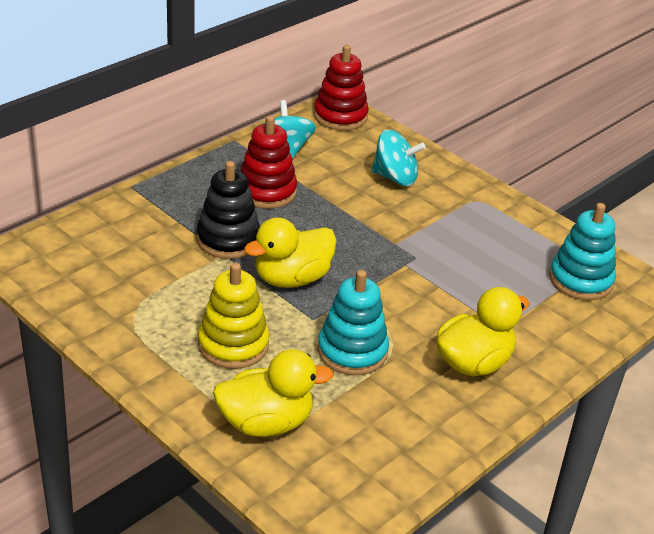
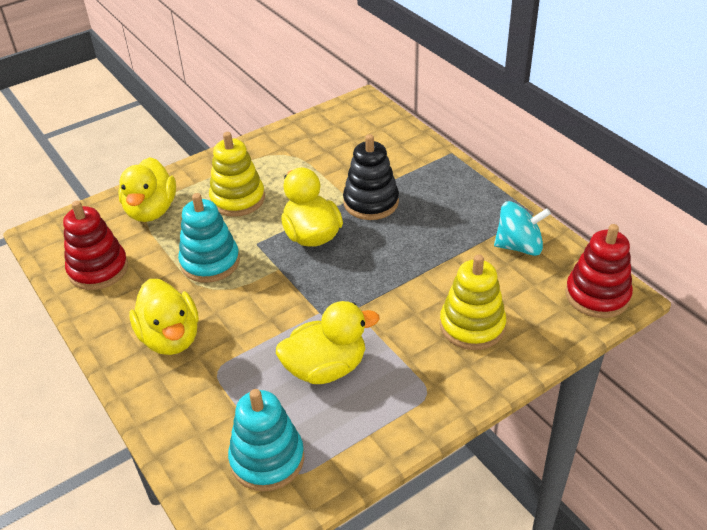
camera: 105 degrees right, 5 degrees up
(266, 191) = (444, 229): red stacking toy -> red stacking toy (98, 269)
(395, 177) = (472, 326): turquoise spinning top -> yellow stacking toy
(473, 255) = (326, 368): none -> yellow duck

